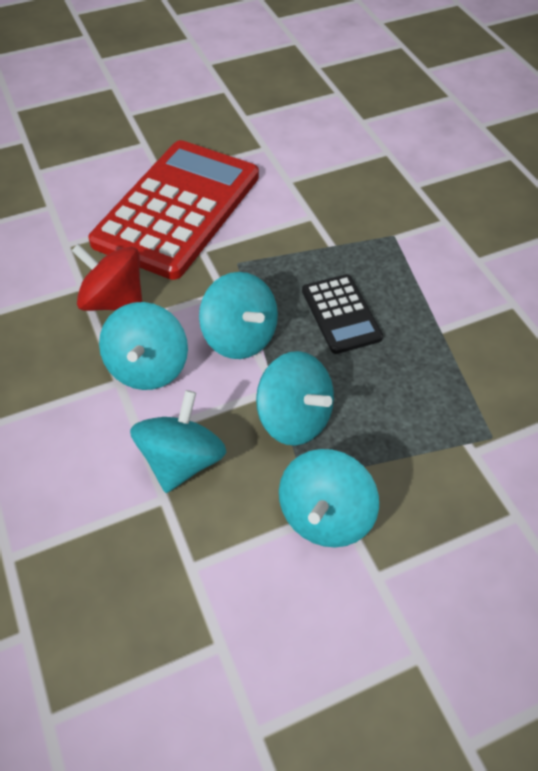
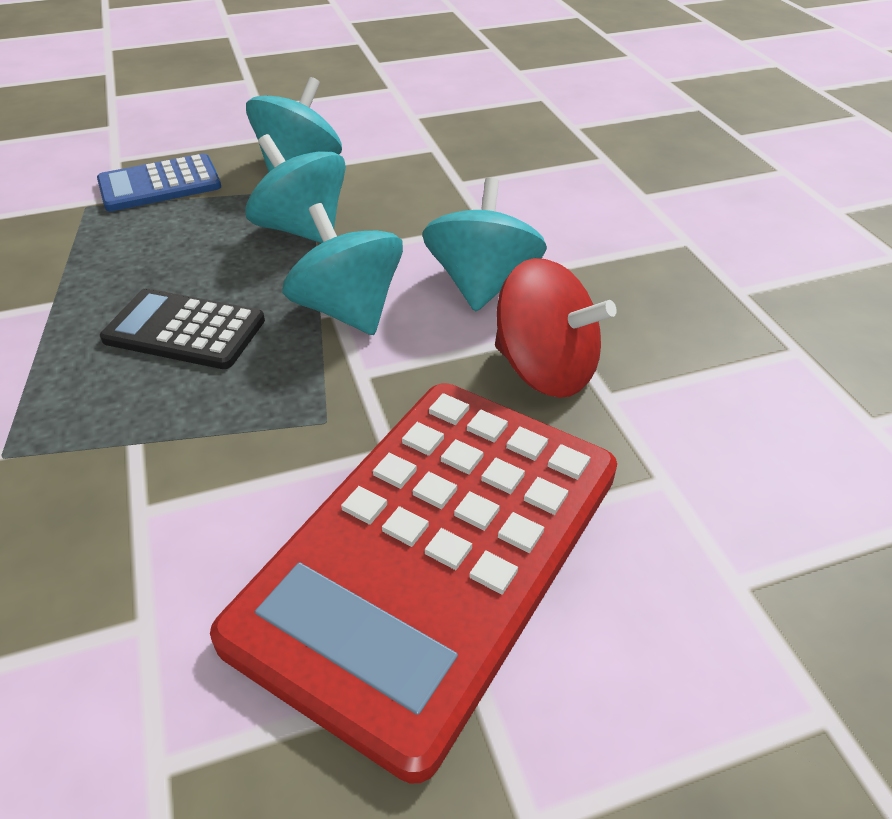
camera: 175 degrees left, 10 degrees down
(182, 460) = (439, 205): turquoise spinning top -> none
(341, 314) = (185, 330): black calculator -> black calculator turned 60 degrees counterclockwise
(446, 473) = (160, 184): none -> blue calculator

